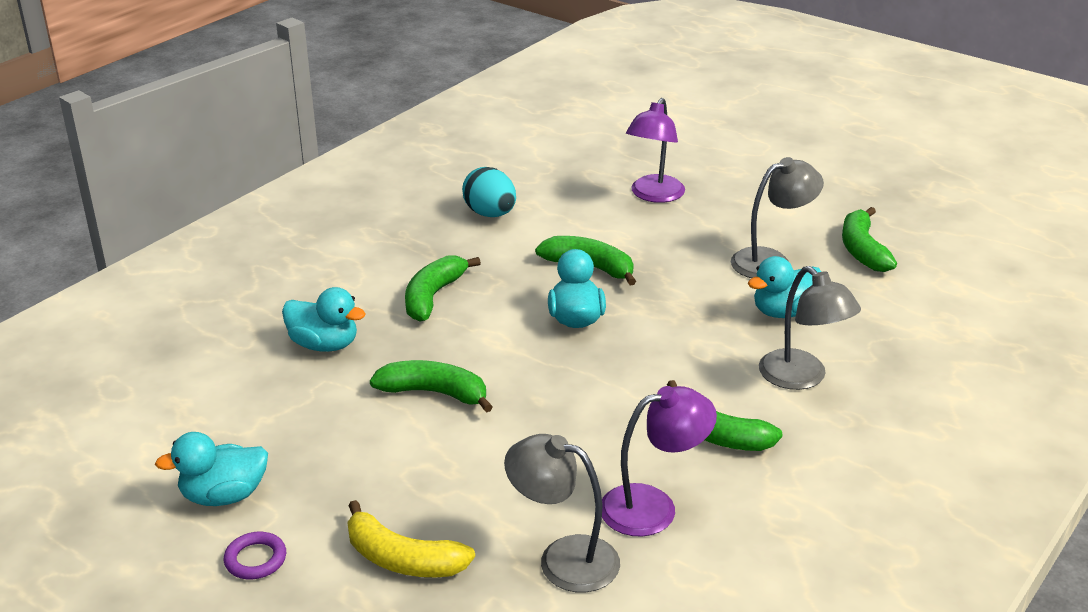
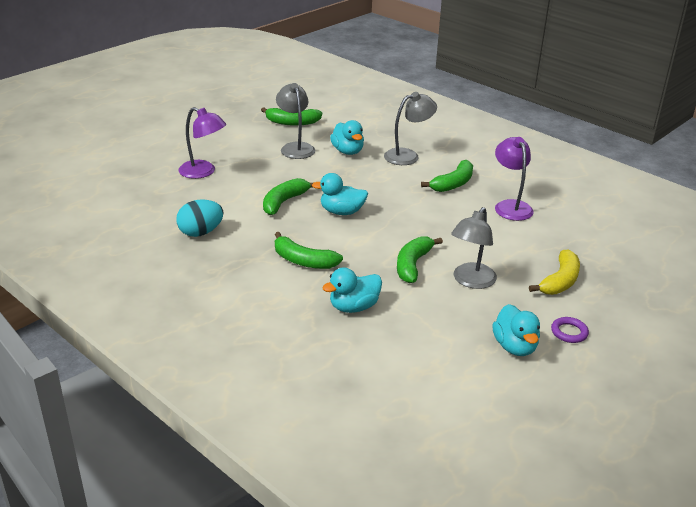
camera: 85 degrees left, 0 degrees up
(324, 345) = (353, 307): turquoise duck -> turquoise duck turned 150 degrees counterclockwise
(563, 558) = (551, 234): grey lamp -> grey lamp (471, 281)

